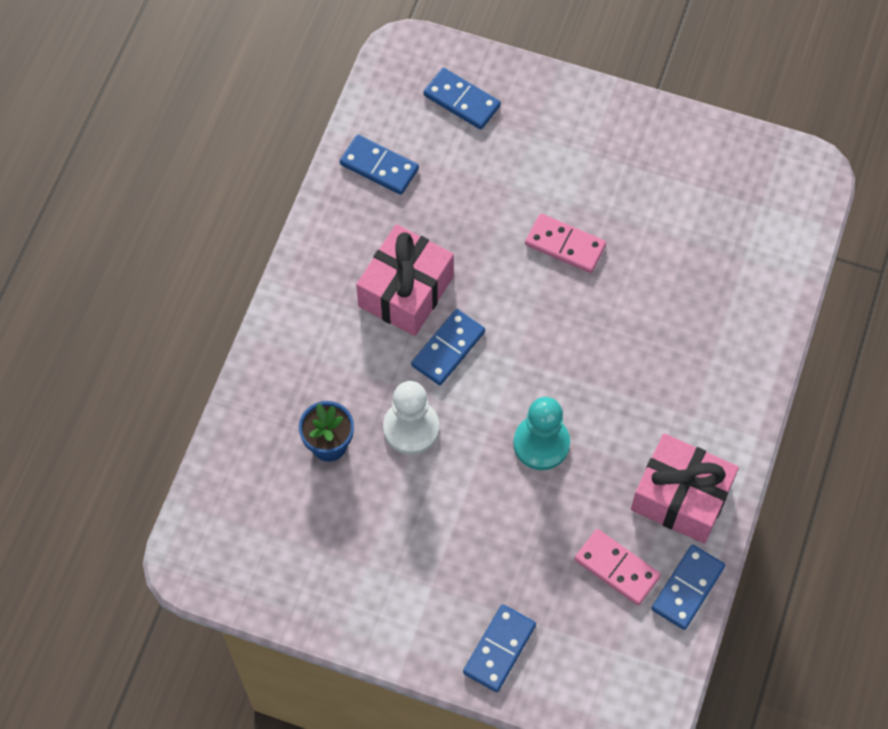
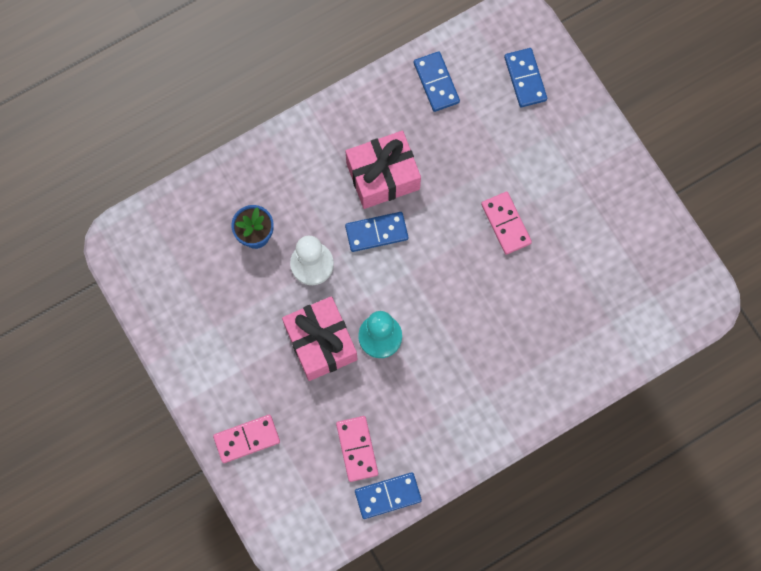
camera: 40 degrees right, 10 degrees up
(499, 649) = (247, 439): blue domino -> pink domino
(681, 497) = (433, 438): pink gift -> pink gift (321, 343)

